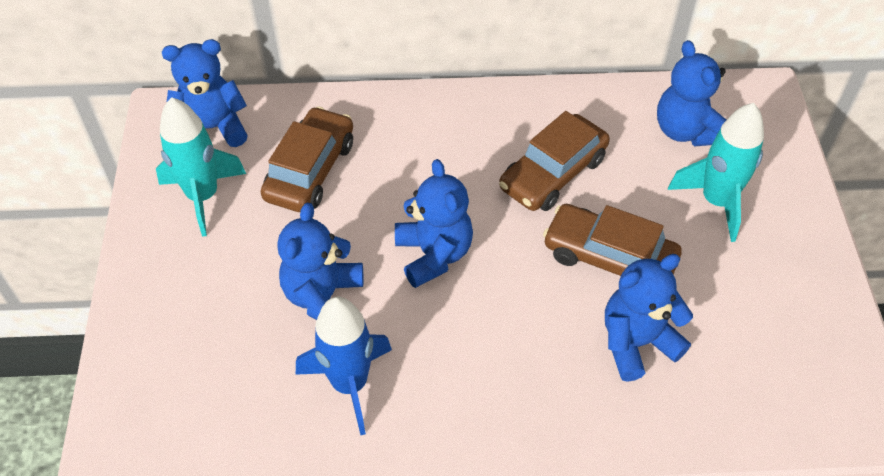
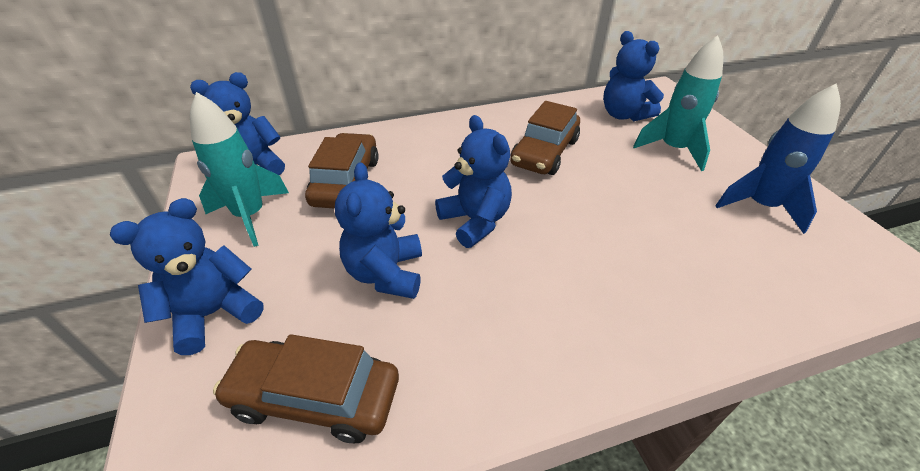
camera: 15 degrees left, 10 degrees down
(350, 384) = (437, 346): blue rocket -> blue rocket (760, 206)
(609, 257) = (619, 197): brown car -> brown car (315, 397)
(636, 342) = (680, 252): blue teddy bear -> blue teddy bear (214, 313)

